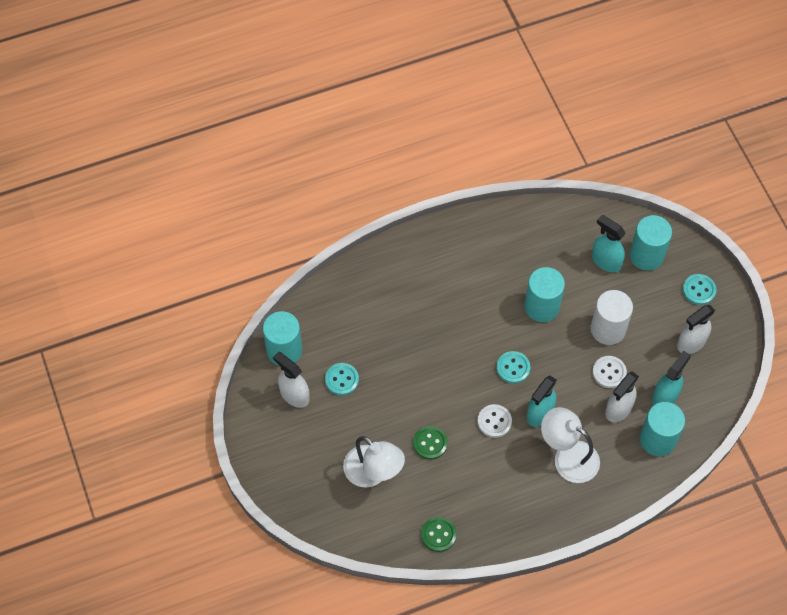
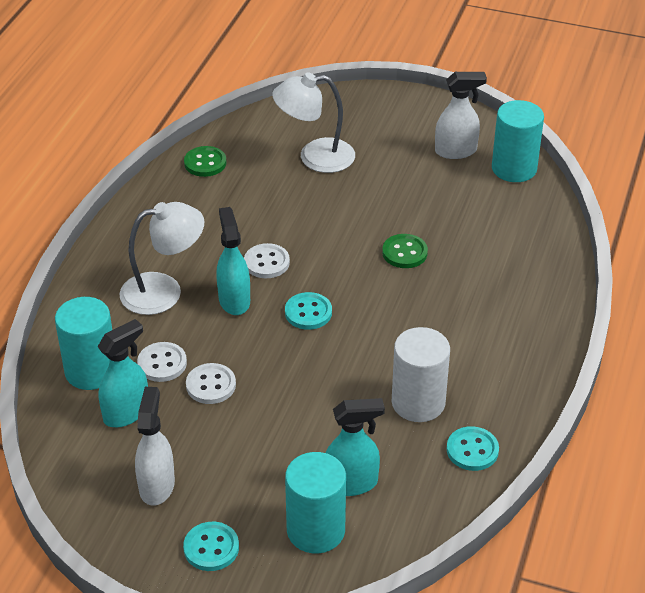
camera: 130 degrees right, 20 degrees down
(342, 379) = (437, 188): turquoise button -> turquoise button (472, 450)
(430, 443) = (299, 207): green button -> green button (404, 253)
(542, 307) = (354, 383): turquoise cylinder -> none
(608, 329) = (262, 421): white cylinder -> white cylinder (418, 402)
(618, 409) = (162, 363): white spray bottle -> white button
(665, 396) = (126, 412): turquoise spray bottle -> turquoise spray bottle turned 120 degrees counterclockwise

